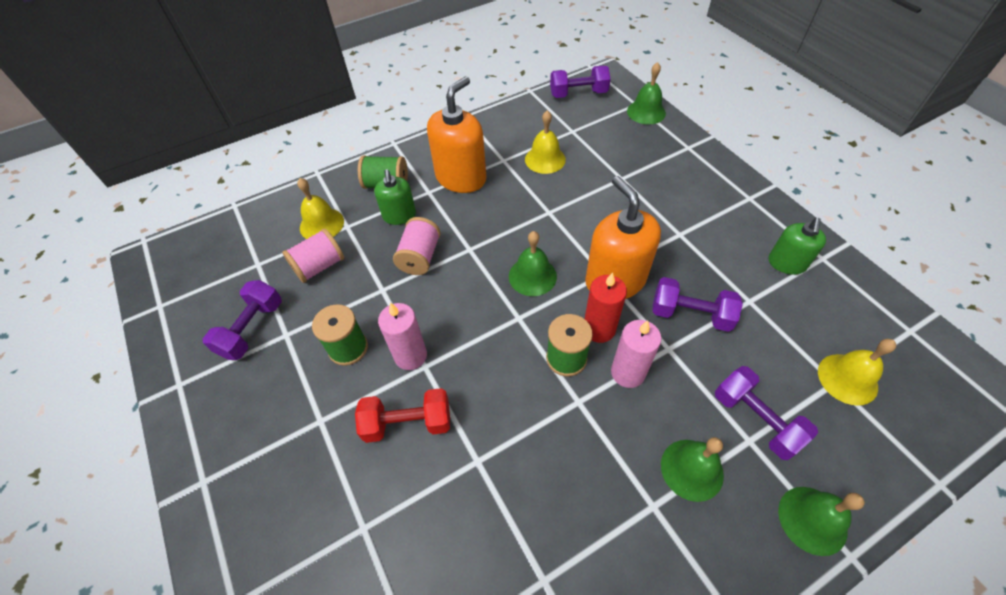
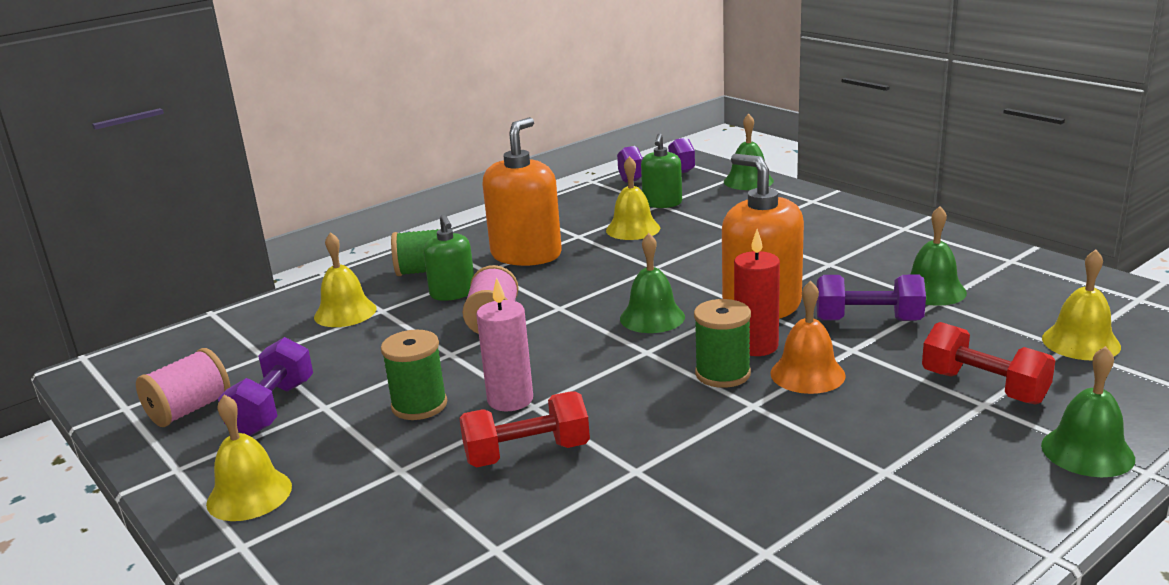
camera: 10 degrees left, 30 degrees down
(218, 425) = (249, 494): none -> yellow bell
(319, 266) = (354, 346): pink spool -> pink spool (190, 410)
(628, 372) = (807, 374): pink candle -> orange bell
(692, 469) = (921, 436): green bell -> green bell (932, 290)
(755, 419) = (983, 387): purple dumbbell -> red dumbbell
(786, 263) = (969, 269): green soap dispenser -> green soap dispenser (662, 203)

